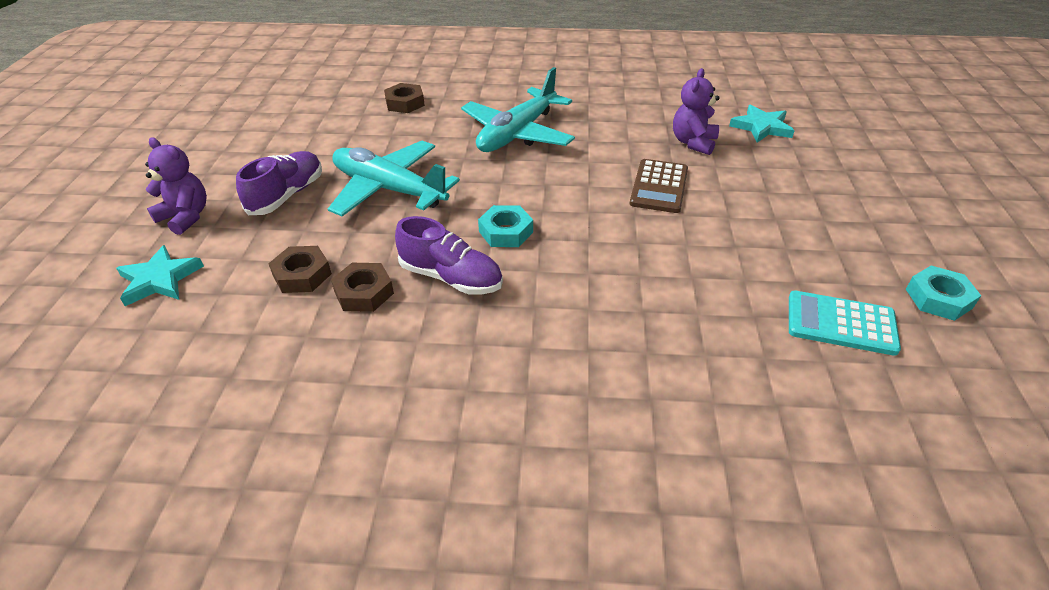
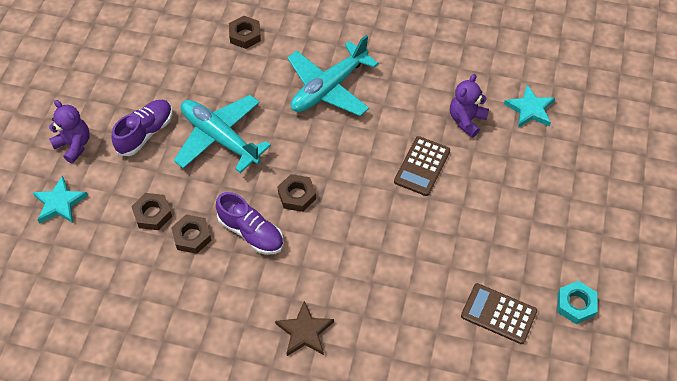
camera: 10 degrees right, 15 degrees up
(506, 232) = (297, 195): turquoise nut -> brown nut
(564, 386) = (304, 332): none -> brown star
(841, 323) = (498, 314): turquoise calculator -> brown calculator

